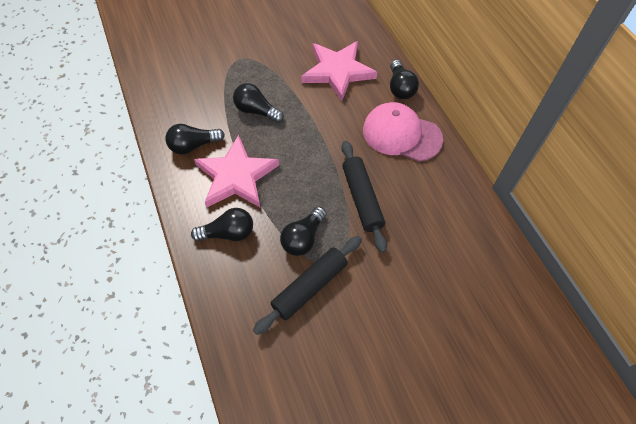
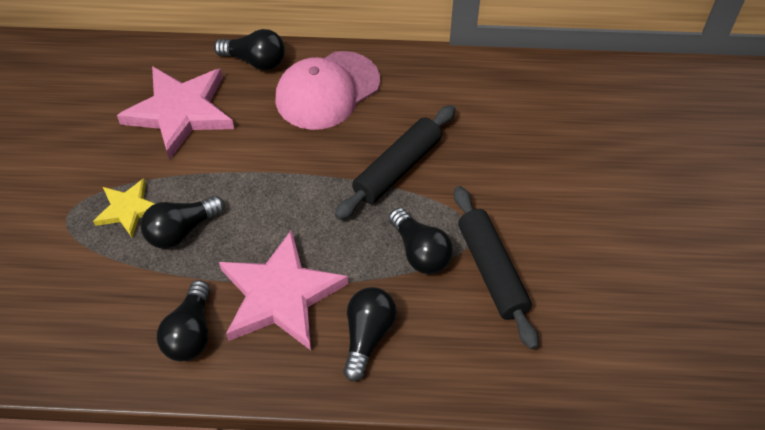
camera: 65 degrees left, 5 degrees down
(258, 81) = (128, 209): none -> yellow star
(362, 199) = (397, 168): black rolling pin -> black rolling pin turned 60 degrees counterclockwise

